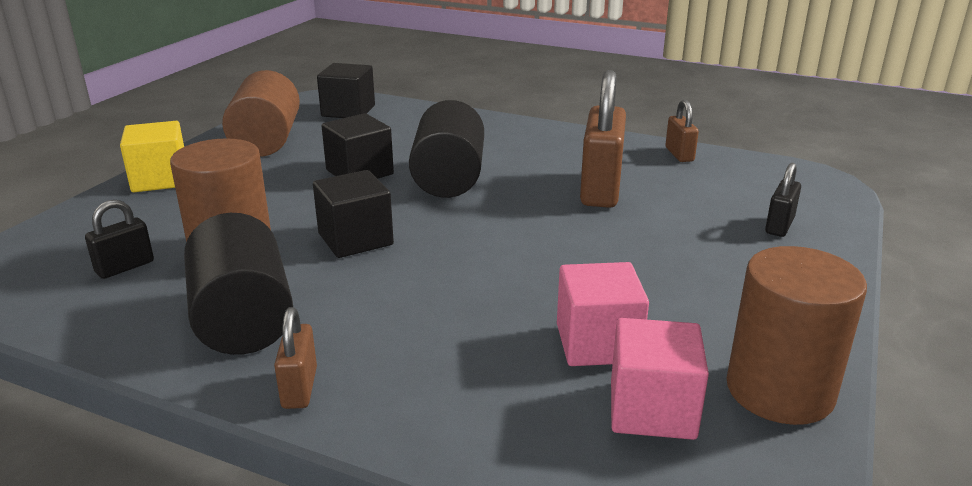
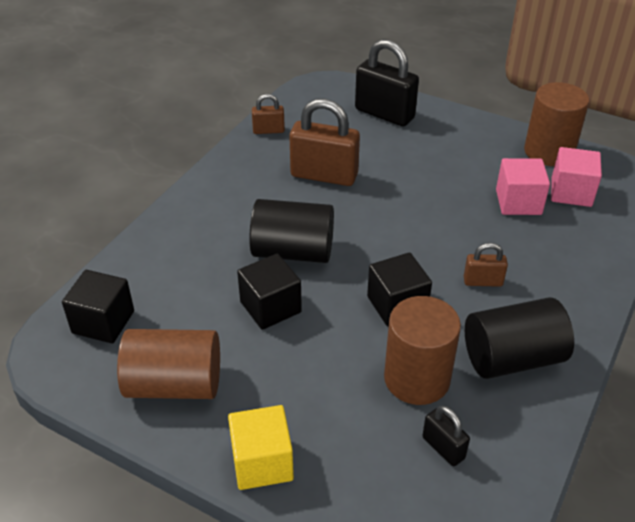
camera: 85 degrees left, 15 degrees up
(299, 388) = (580, 322): brown padlock -> brown padlock (483, 281)
(779, 226) = (384, 114): black padlock -> black padlock, size x1.95

